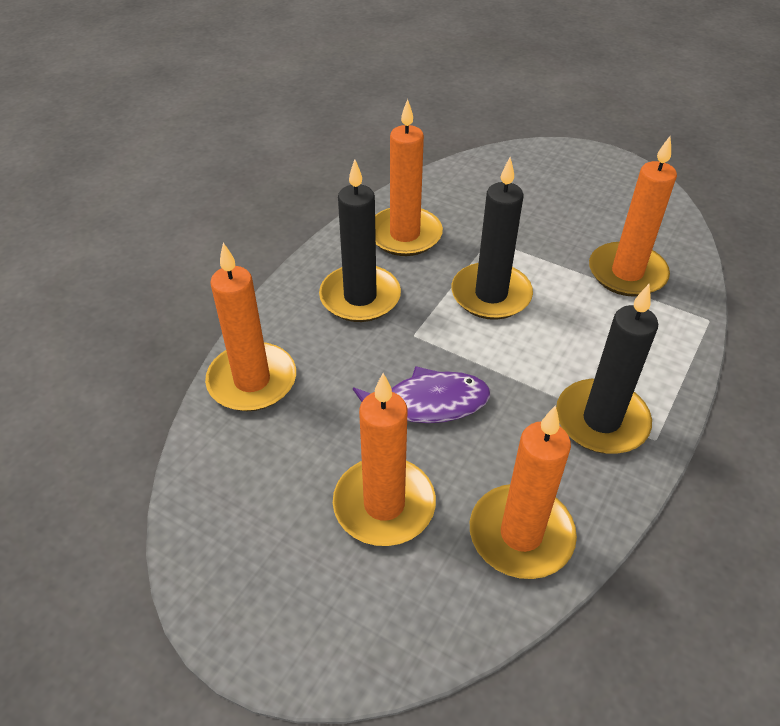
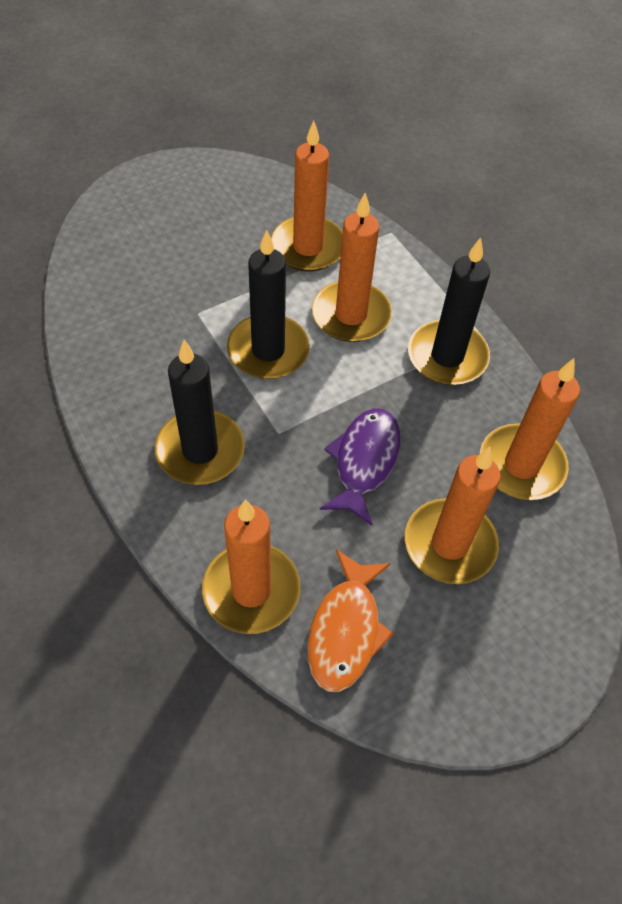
camera: 65 degrees left, 10 degrees up
(249, 458) = (346, 630): none -> orange fish
(405, 235) = (139, 373): orange candle -> orange candle (351, 315)

